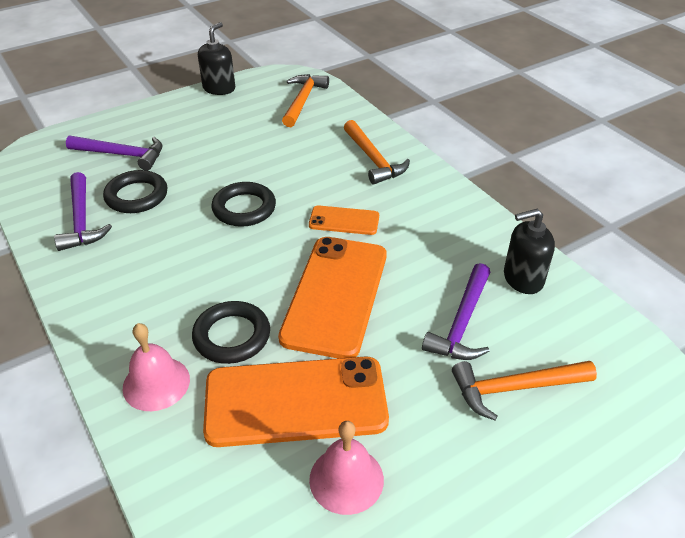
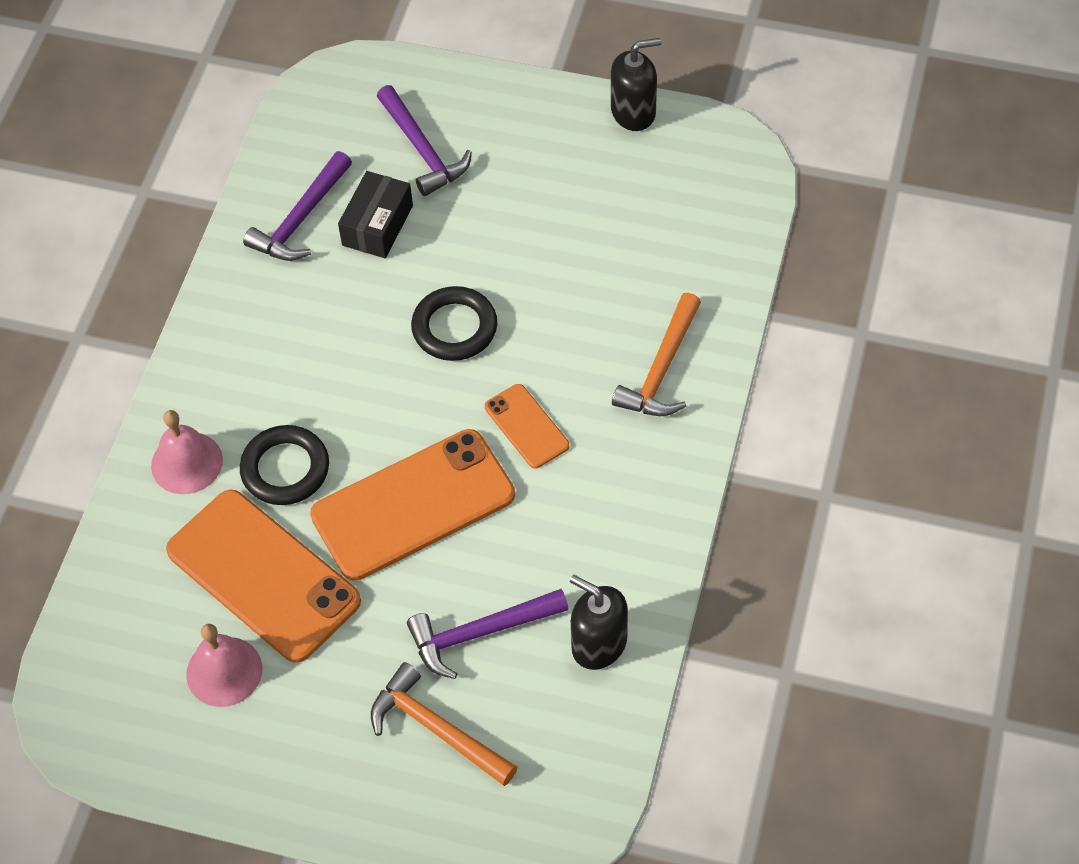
camera: 50 degrees right, 15 degrees up
(136, 196) = (377, 225): black ring -> black box
(303, 100) = (702, 210): orange hammer -> none

